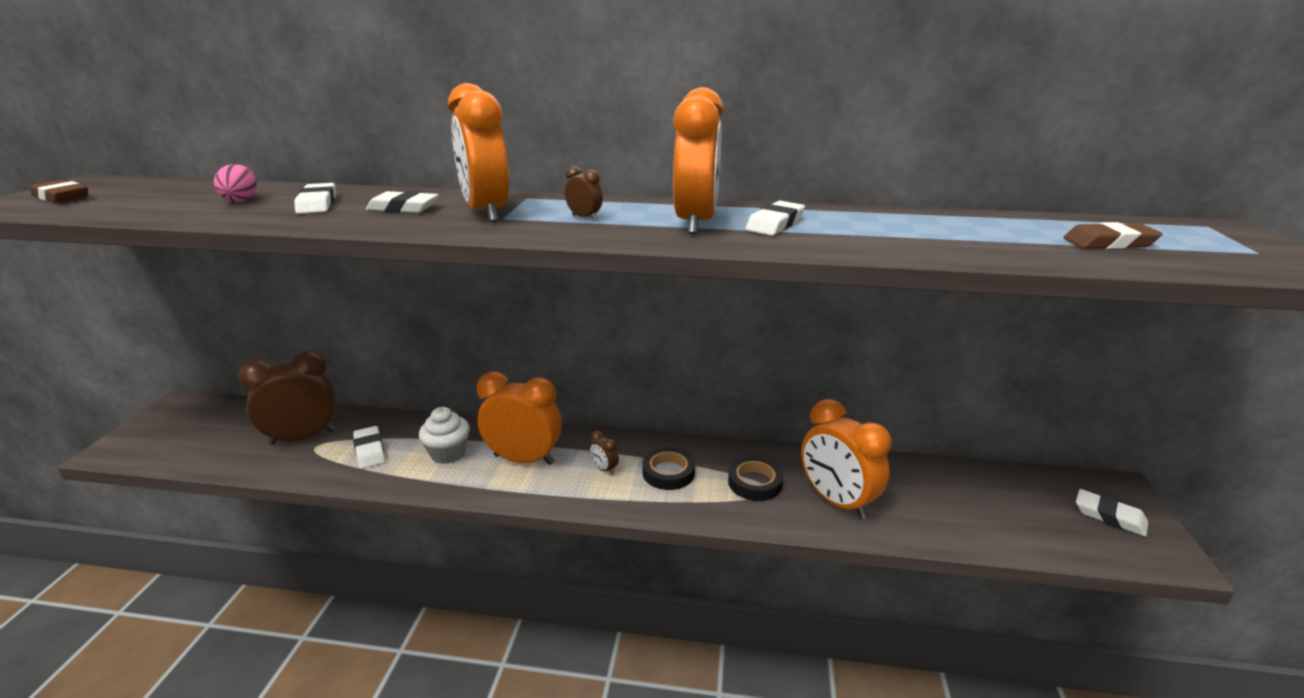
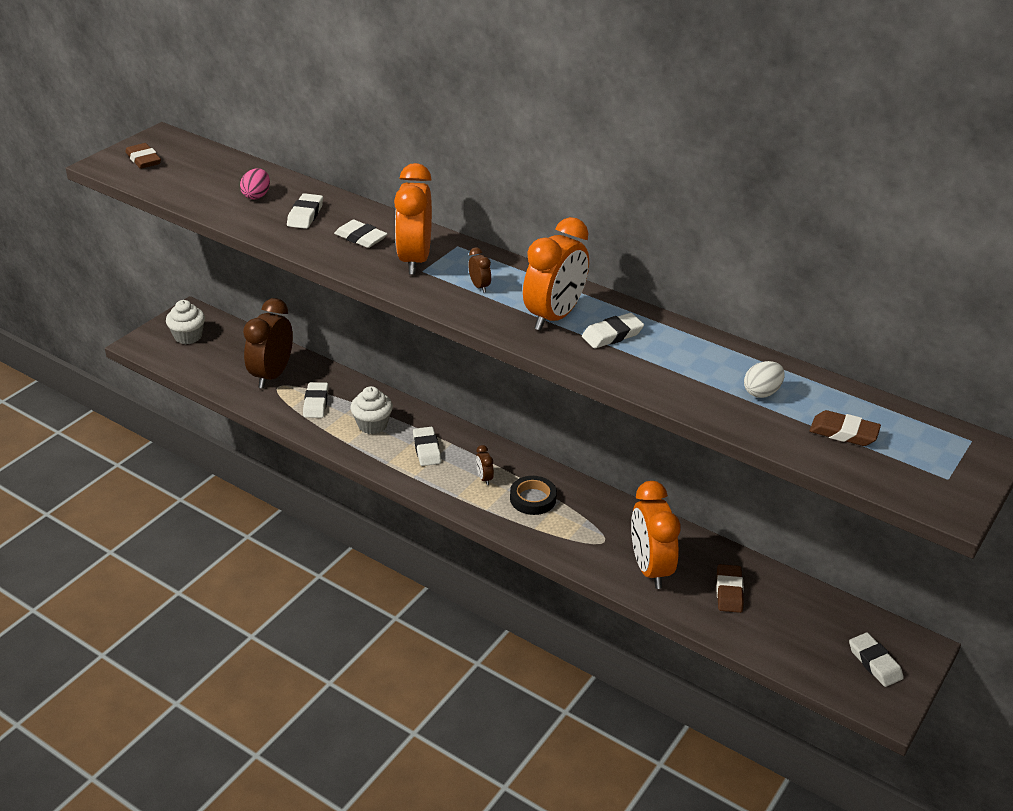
camera: 25 degrees right, 10 degrees up
(179, 427) = (188, 336): none -> white cupcake
(303, 438) = (272, 375): brown clock -> brown clock turned 75 degrees counterclockwise
(524, 459) = (427, 449): orange clock -> white eraser
(755, 483) = (596, 531): black tape -> none
(925, 497) = (729, 591): none -> brown eraser
(984, 233) = (762, 392): none -> white egg

